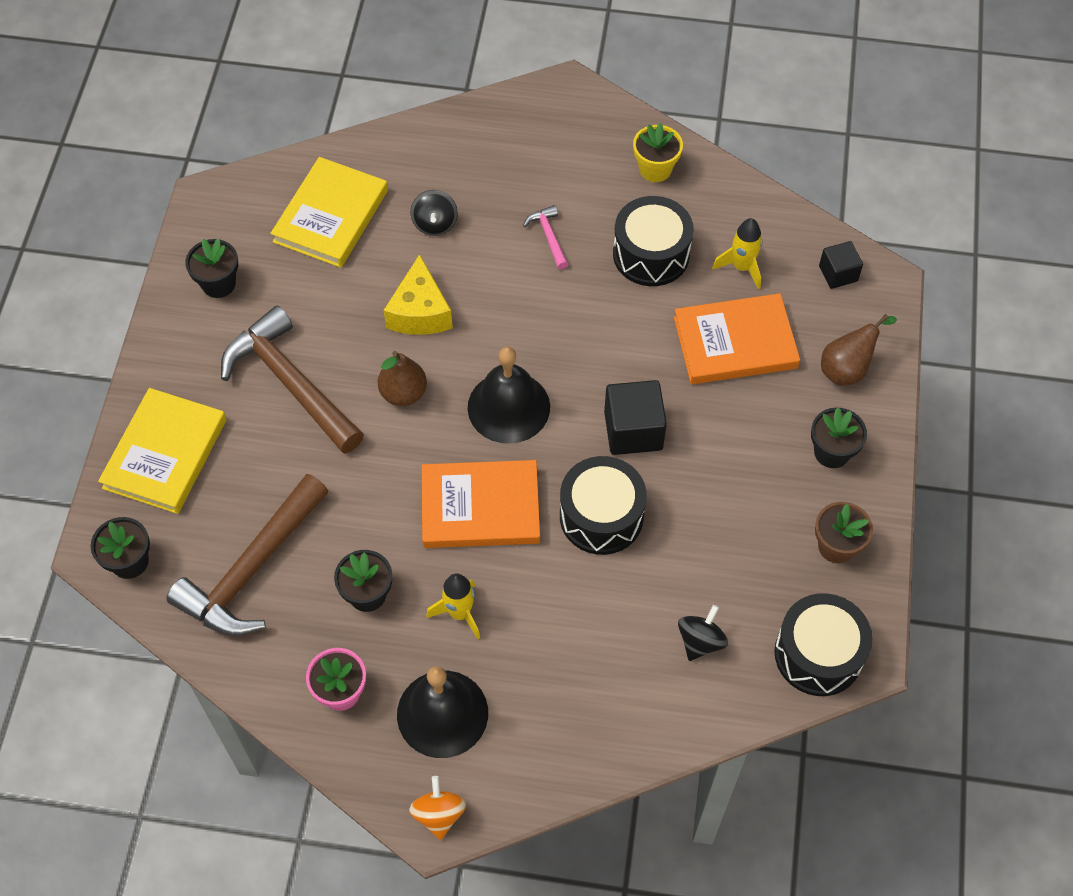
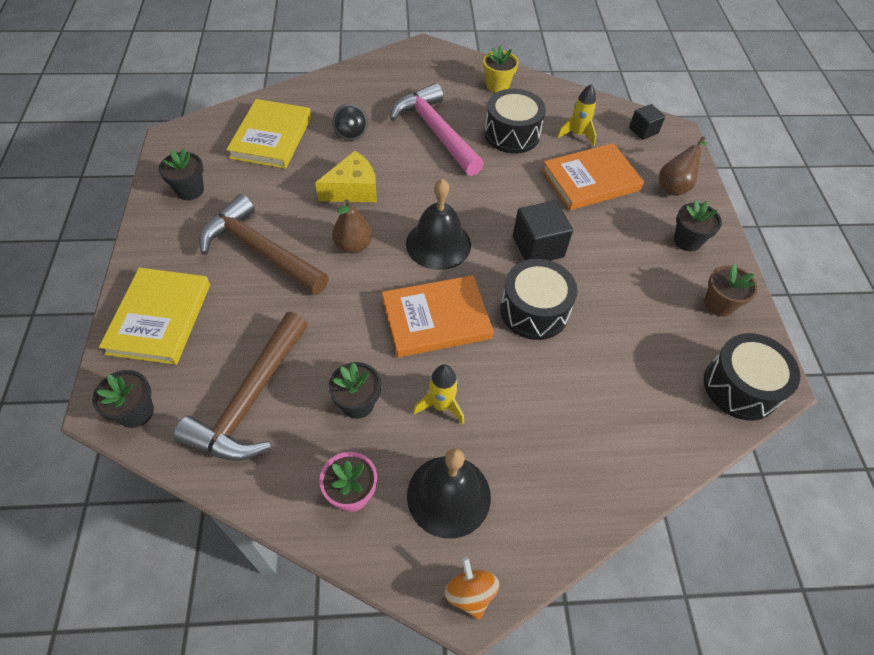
camera: 15 degrees left, 5 degrees down
(420, 312) = (353, 190): yellow cheese -> yellow cheese turned 105 degrees counterclockwise
(549, 236) = (436, 132): pink hammer -> pink hammer, size x2.31
(700, 641) = (645, 393): black spinning top -> none

